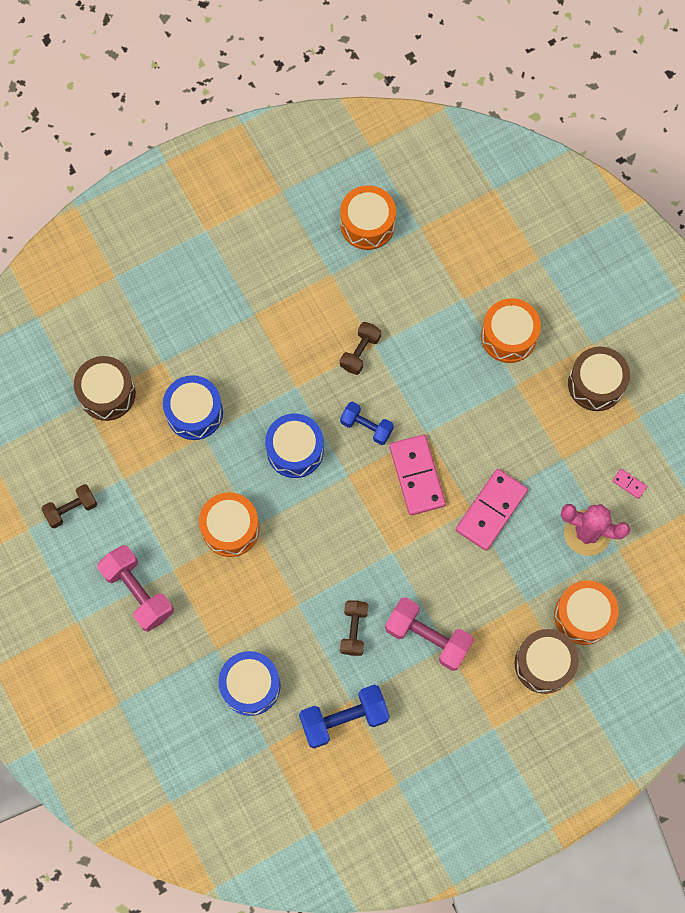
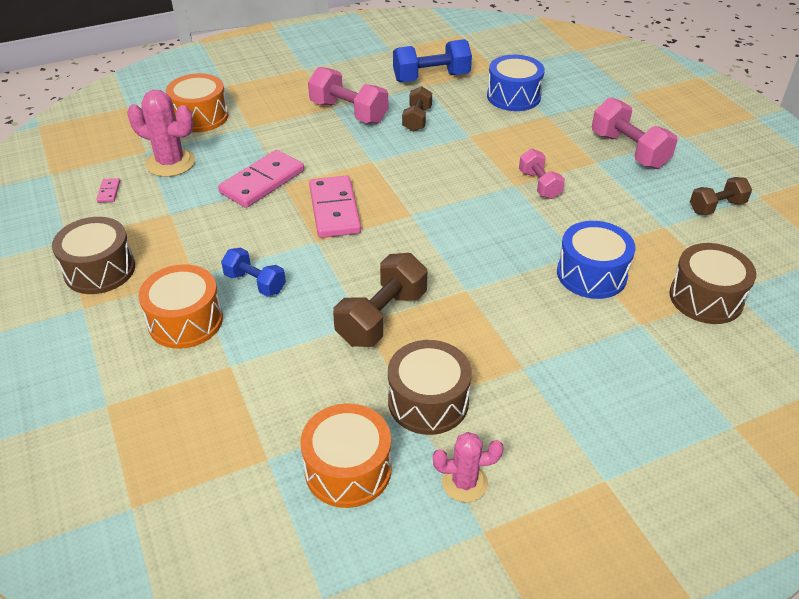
camera: 175 degrees left, 30 degrees down
(230, 528) = (539, 185): orange drum -> pink dumbbell
(293, 221) = (464, 482): none -> pink cactus
(295, 450) = (469, 236): blue drum -> none
(360, 352) = (382, 317): brown dumbbell -> brown dumbbell, size x1.59
(366, 426) = (384, 250): blue dumbbell -> blue dumbbell (255, 283)
(544, 664) = (248, 95): brown drum -> brown drum (428, 401)
(629, 484) = (109, 192): pink domino -> pink domino turned 45 degrees clockwise

